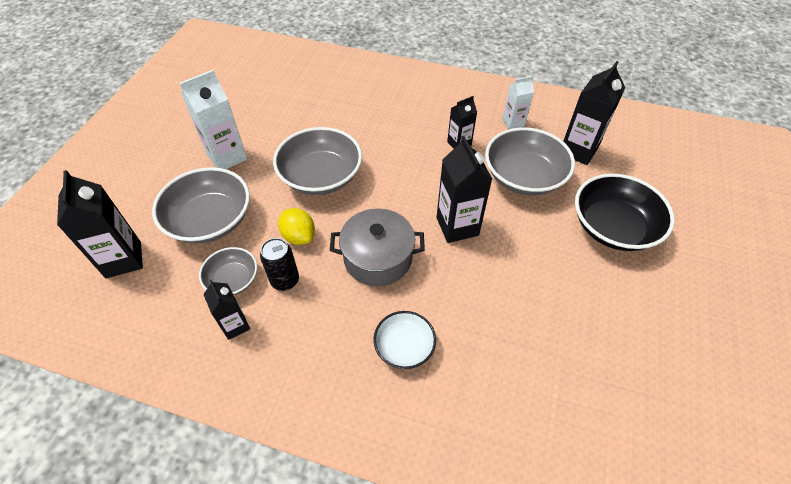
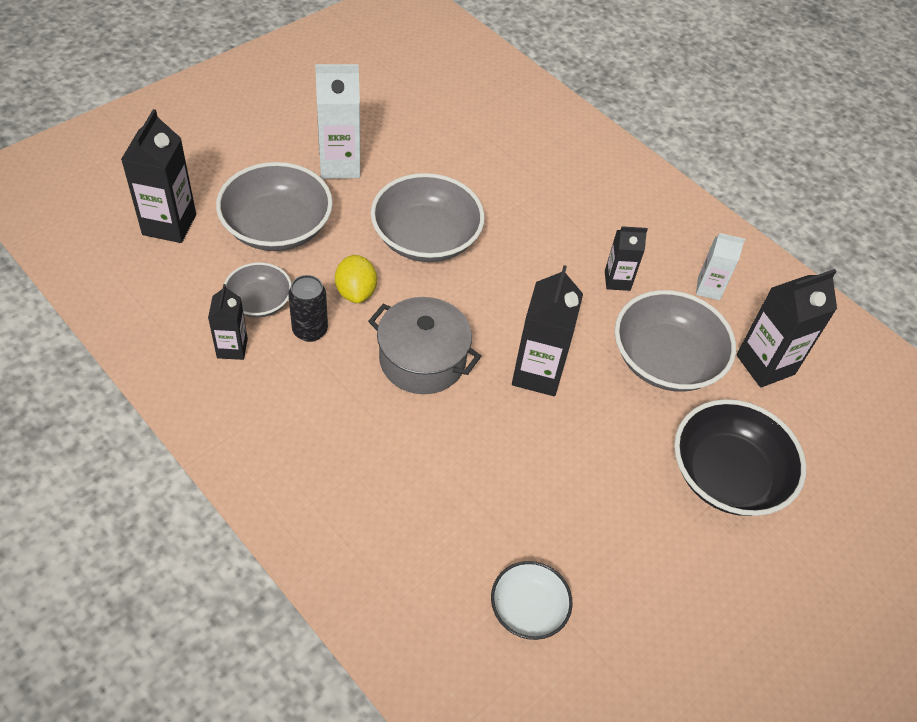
camera: 25 degrees right, 0 degrees up
(404, 347) = (382, 463): white bowl -> white bowl (528, 608)

